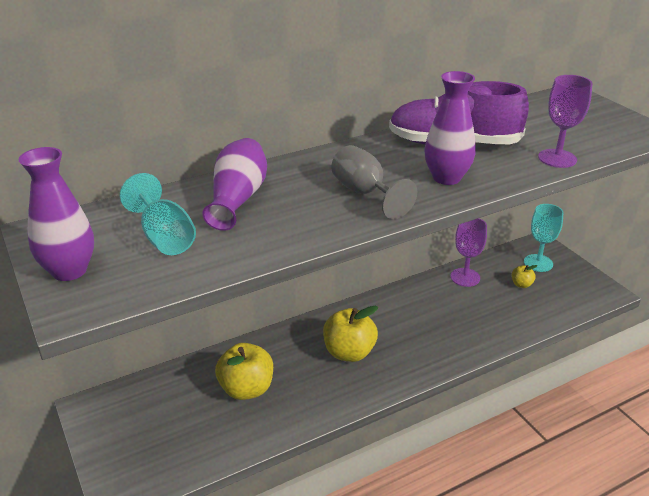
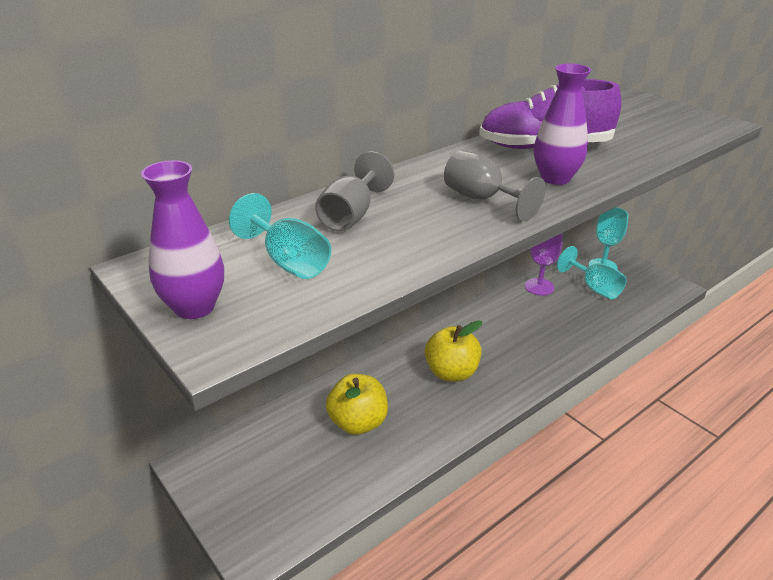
camera: 10 degrees left, 0 degrees up
(238, 198) = (351, 215): purple vase -> grey goblet
(521, 284) = (594, 288): yellow apple -> turquoise goblet
(557, 158) = (651, 152): purple goblet -> none

